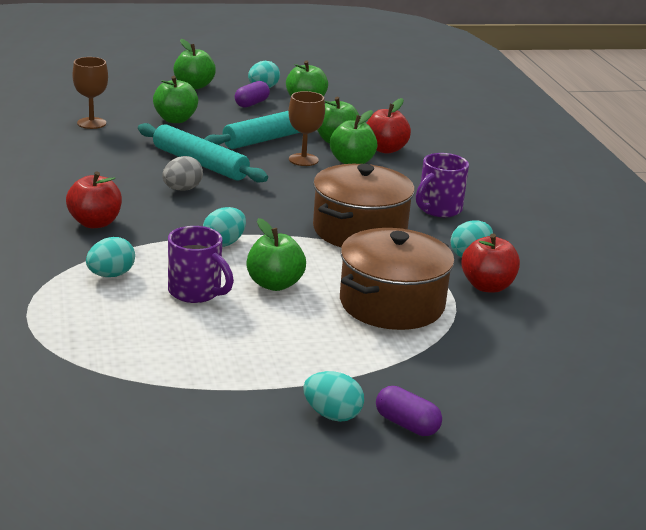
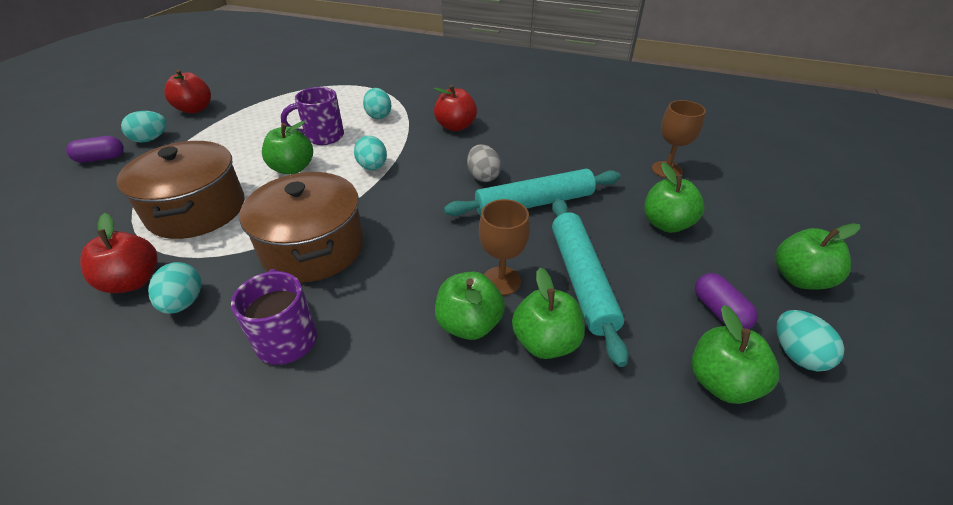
camera: 125 degrees right, 15 degrees up
(385, 149) = (488, 387): red apple -> red apple (195, 109)

